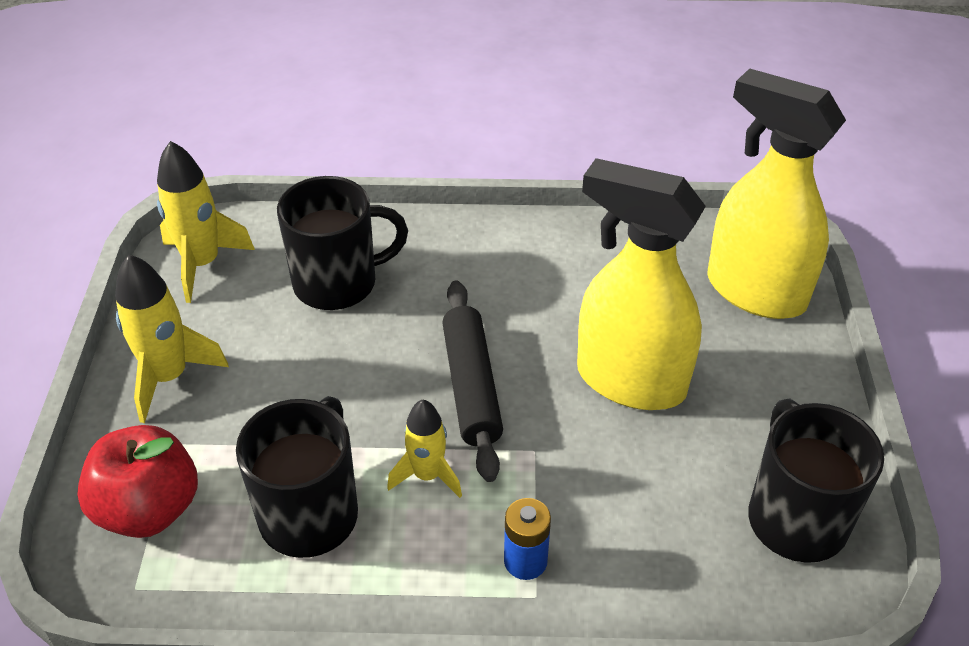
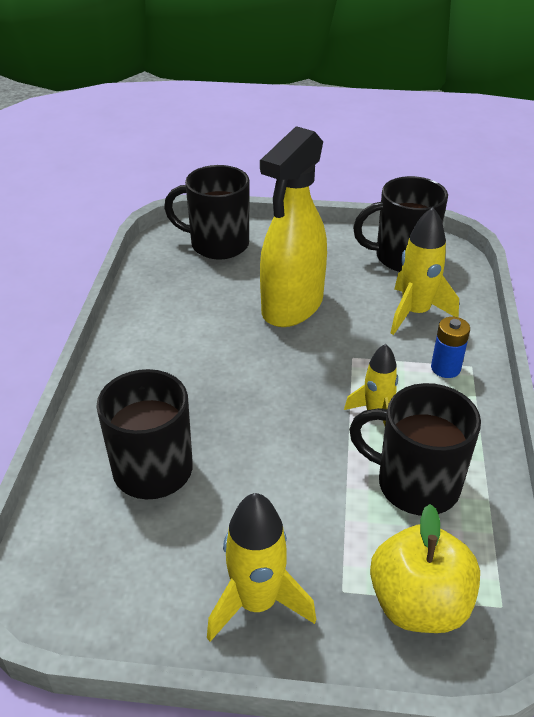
camera: 85 degrees left, 5 degrees down
(149, 509) = (418, 603): red apple -> yellow apple
(202, 264) = (93, 584): yellow rocket -> yellow rocket (415, 313)
(472, 386) = (290, 385): black rolling pin -> none
(754, 291) = (217, 244): yellow spray bottle -> black mug

